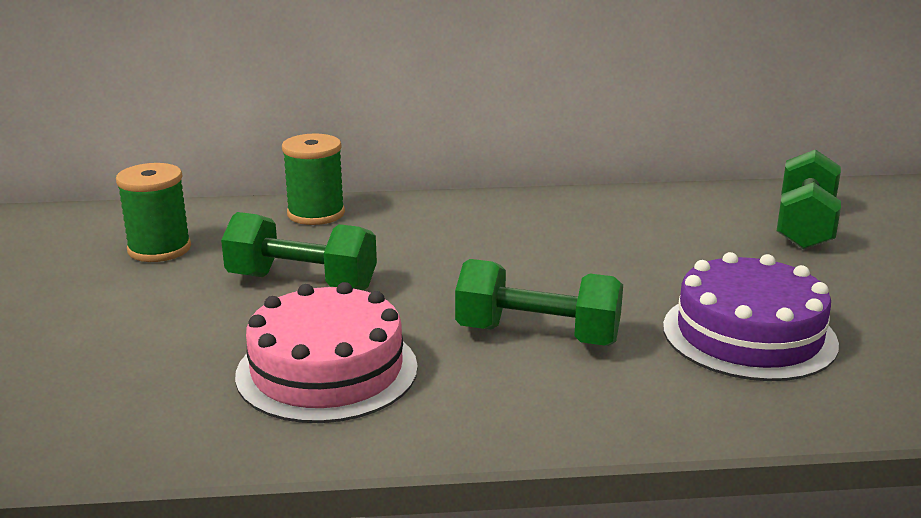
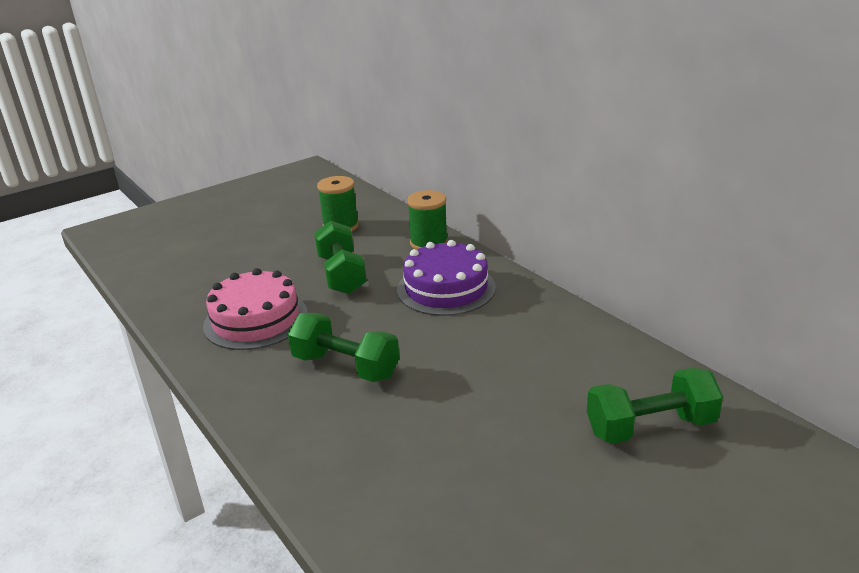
camera: 60 degrees right, 5 degrees up
(537, 335) = (346, 366): green dumbbell -> green dumbbell turned 45 degrees counterclockwise
(749, 335) = (420, 448): purple cake -> purple cake (446, 288)

